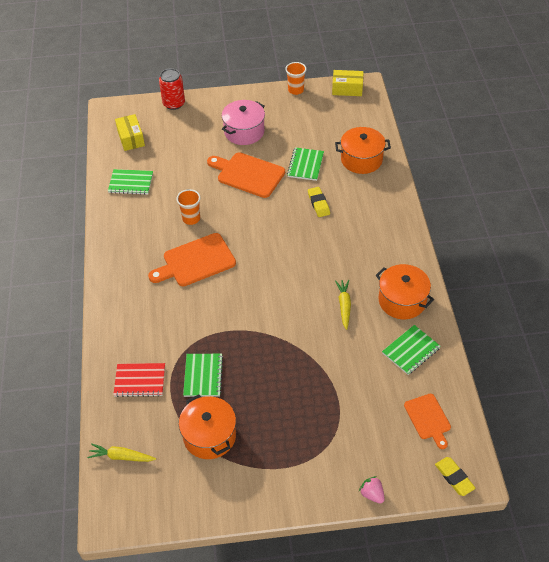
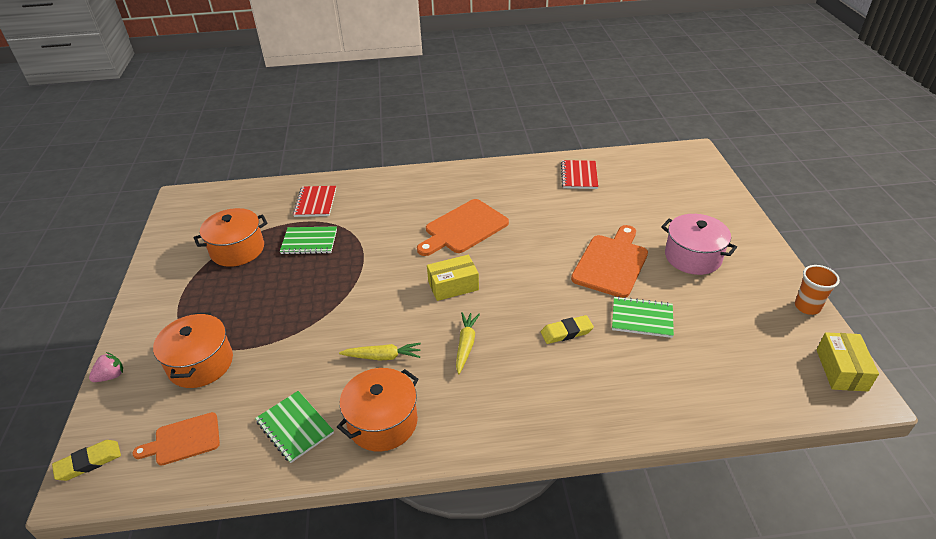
camera: 90 degrees right, 10 degrees down
(121, 457) = (238, 199): yellow carrot -> yellow carrot (466, 345)
(131, 138) = (651, 170): yellow box -> yellow box (453, 286)
(131, 183) = (579, 176): green notebook -> red notebook
(174, 103) = (725, 196): red can -> none
(191, 219) = (528, 221): orange cup -> none
(196, 261) = (464, 228): orange cutting board -> orange cutting board turned 105 degrees counterclockwise
(361, 159) = (670, 384): orange pot -> orange pot (201, 363)

